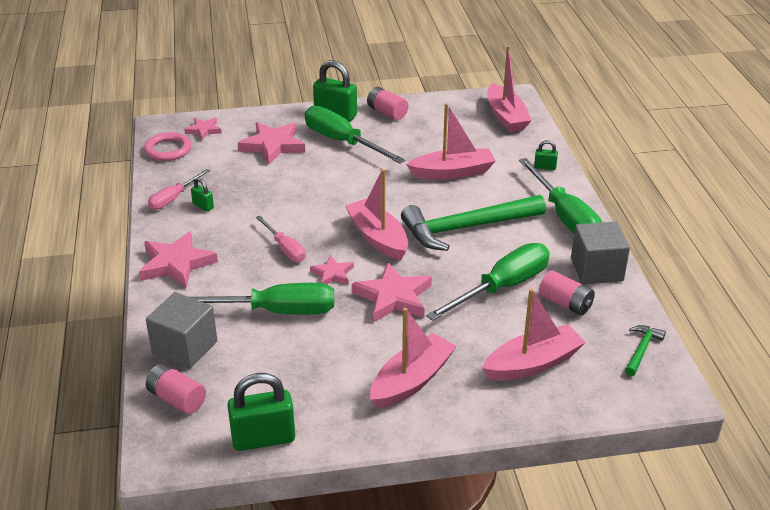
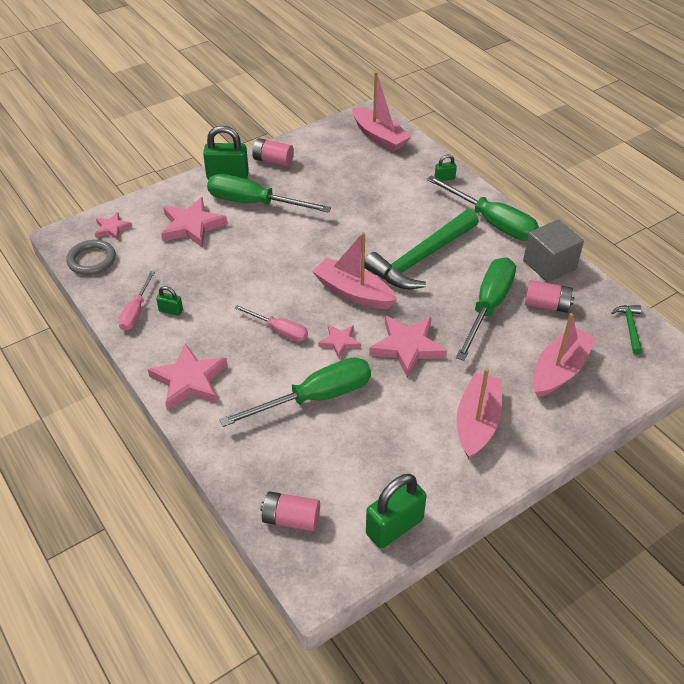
camera: 25 degrees left, 10 degrees up
(168, 150) = (92, 260): pink ring -> grey ring
(185, 347) = (260, 464): grey cube -> none
(452, 172) = (372, 206): pink boat -> none

